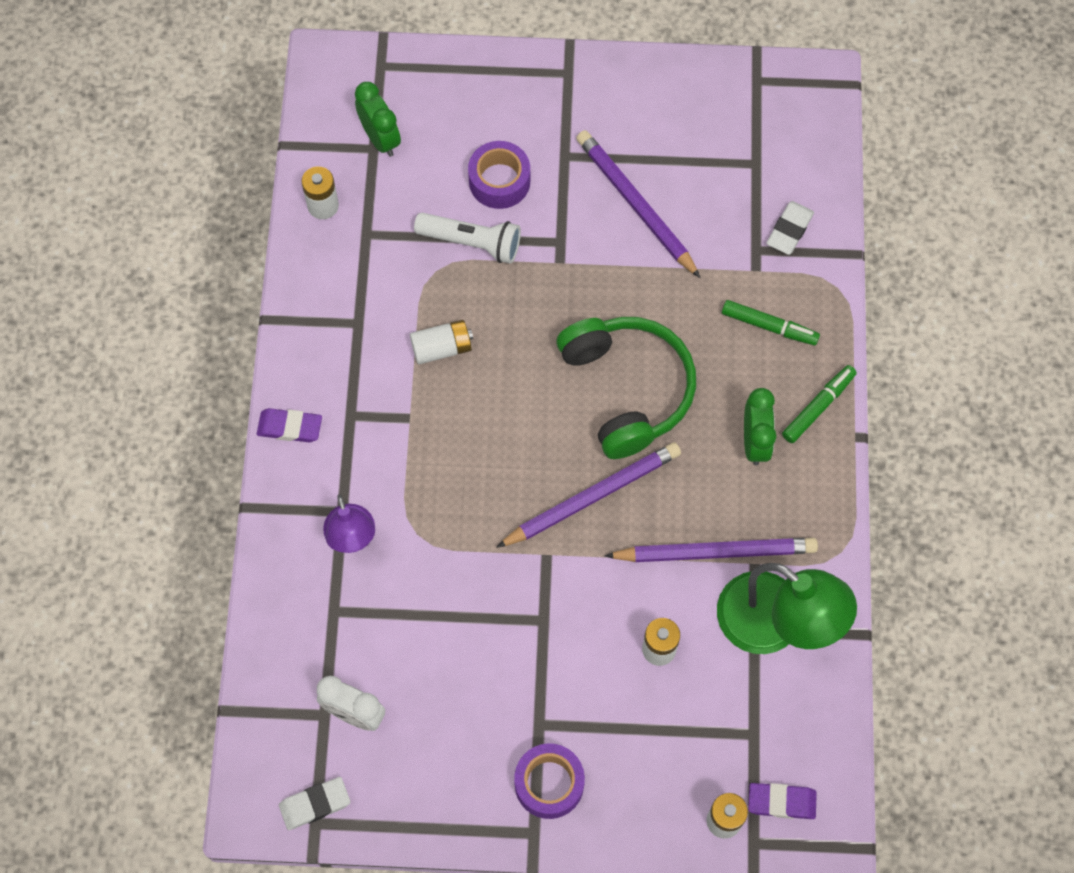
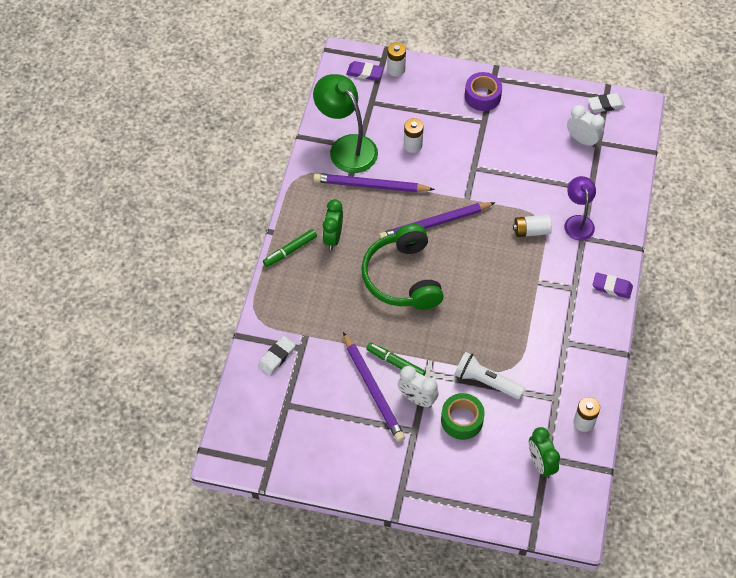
camera: 170 degrees left, 10 degrees down
(442, 348) = (513, 319): white battery -> white battery (531, 231)
(499, 181) = (462, 420): purple tape -> green tape
(569, 201) = (417, 399): none -> white clock
(769, 326) = (306, 300): green marker -> green marker (395, 363)

